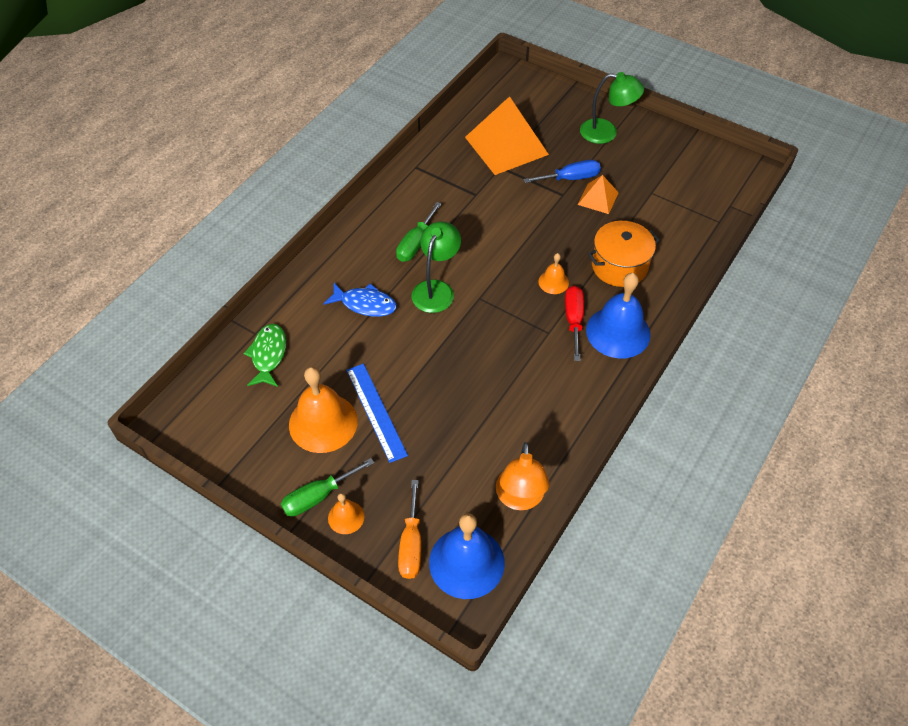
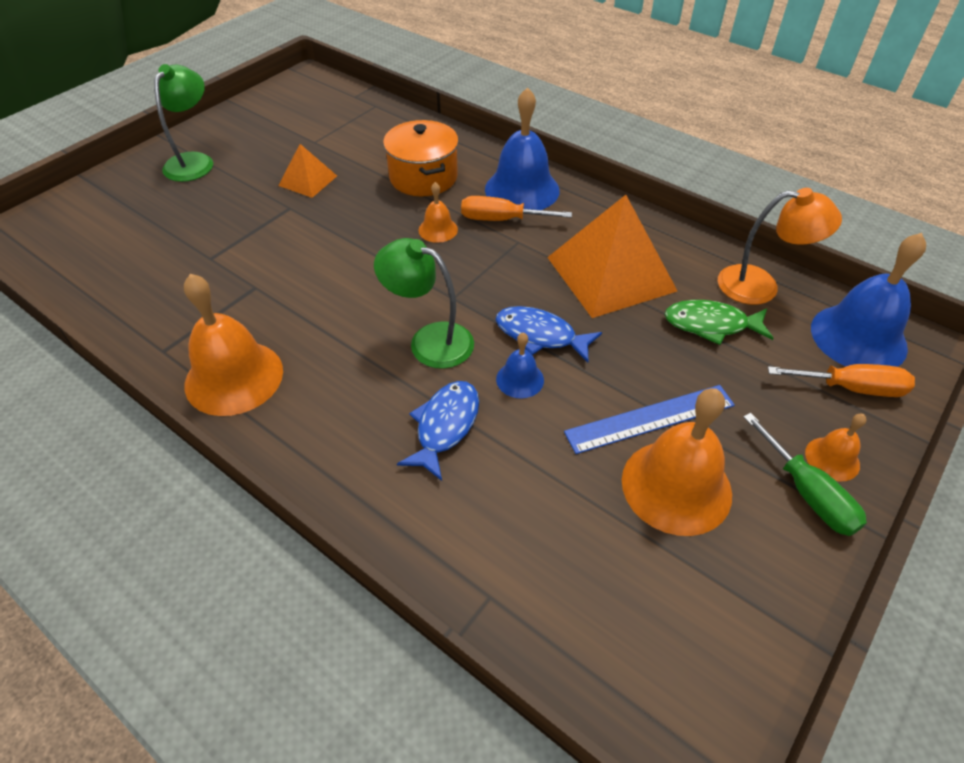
camera: 85 degrees left, 5 degrees down
(268, 355) = (541, 571): green fish -> green fish (711, 325)
(397, 202) = (234, 377): none -> orange bell
(405, 339) = (520, 379): none -> blue bell
(415, 243) = (332, 359): green screwdriver -> none
(447, 349) = (540, 335): none -> blue fish
(506, 145) = (169, 249): orange pyramid -> orange pyramid (610, 273)
(570, 178) = (263, 198): blue screwdriver -> none
(573, 320) = (501, 220): red screwdriver -> orange screwdriver

